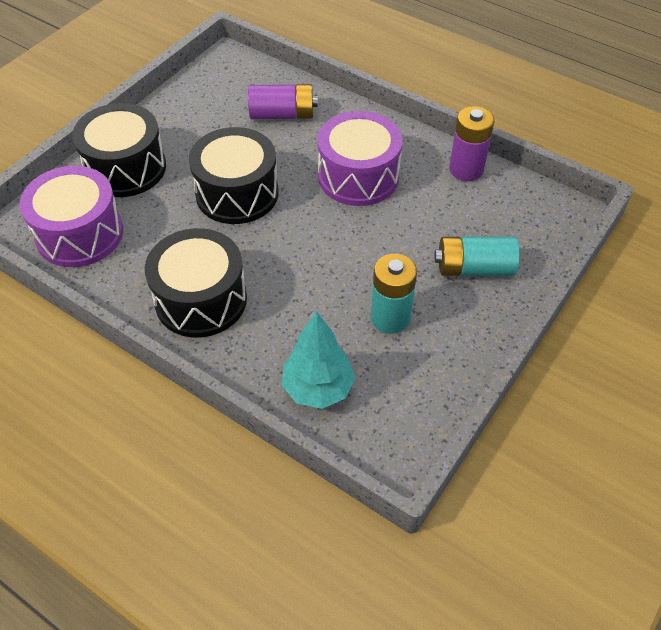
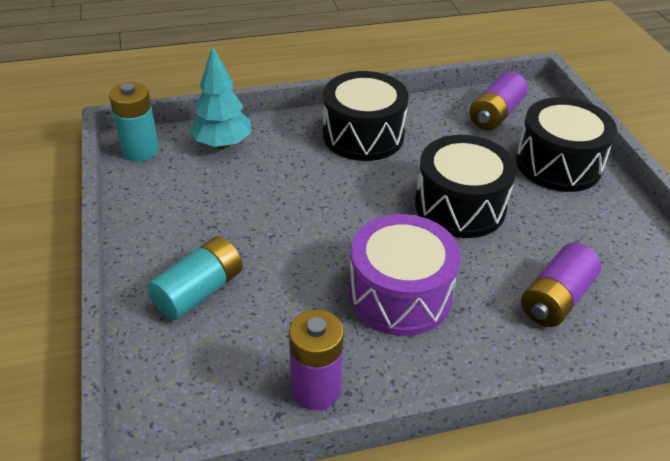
camera: 130 degrees right, 10 degrees down
(79, 234) = (495, 114): purple drum -> purple battery
(390, 317) = (225, 209): turquoise battery -> turquoise battery (140, 151)

